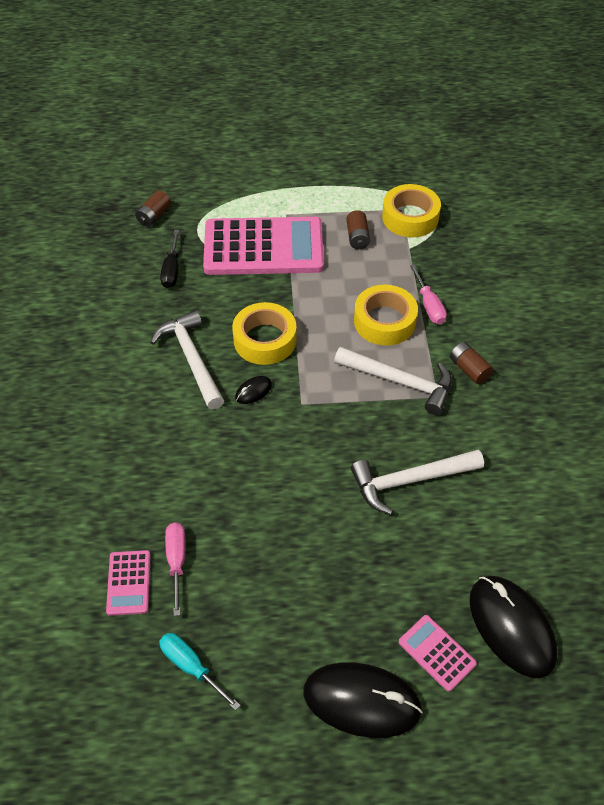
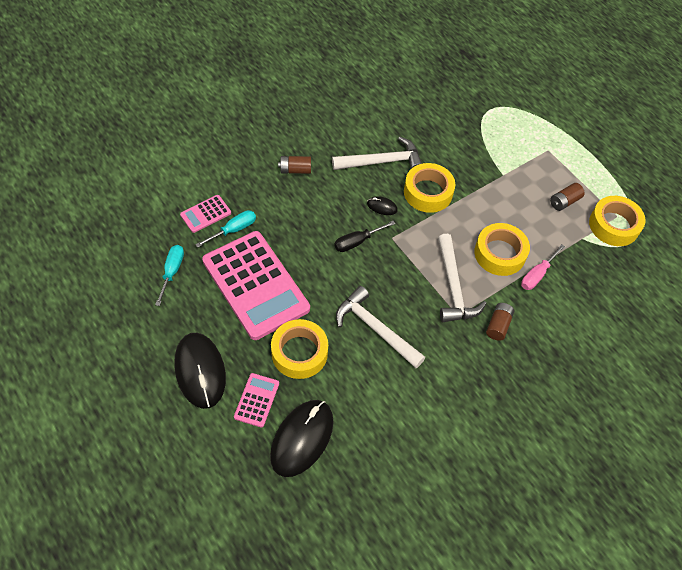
camera: 55 degrees right, 5 degrees up
(154, 216) = (481, 81): brown battery -> brown battery (295, 170)
(172, 270) = (444, 114): black screwdriver -> black screwdriver (357, 242)
(177, 562) = (233, 230): pink screwdriver -> turquoise screwdriver
(191, 359) = (382, 161): white hammer -> white hammer turned 45 degrees clockwise
(263, 247) = (506, 152): pink calculator -> pink calculator (255, 285)
(398, 574) = (299, 353): none -> yellow tape

